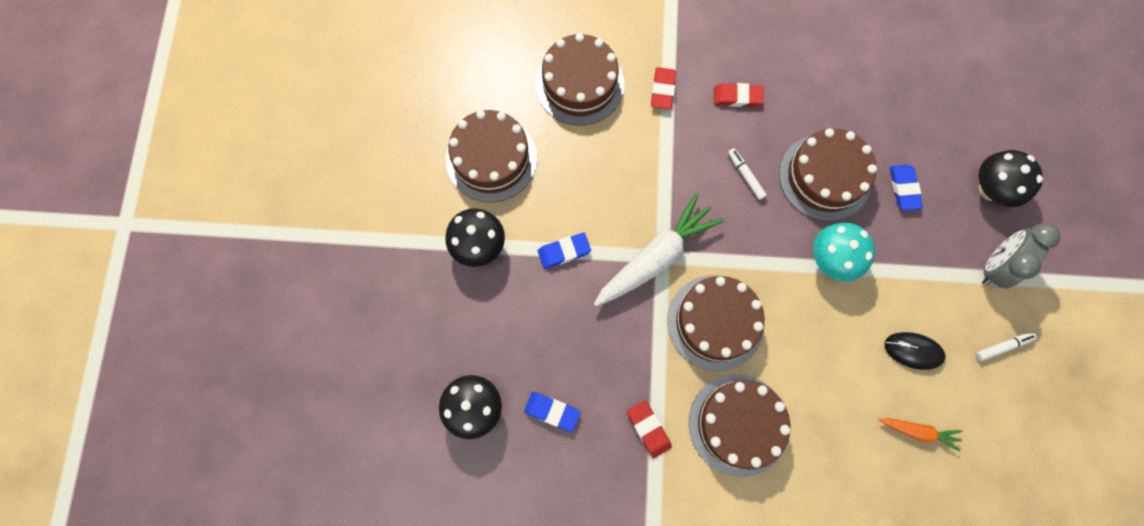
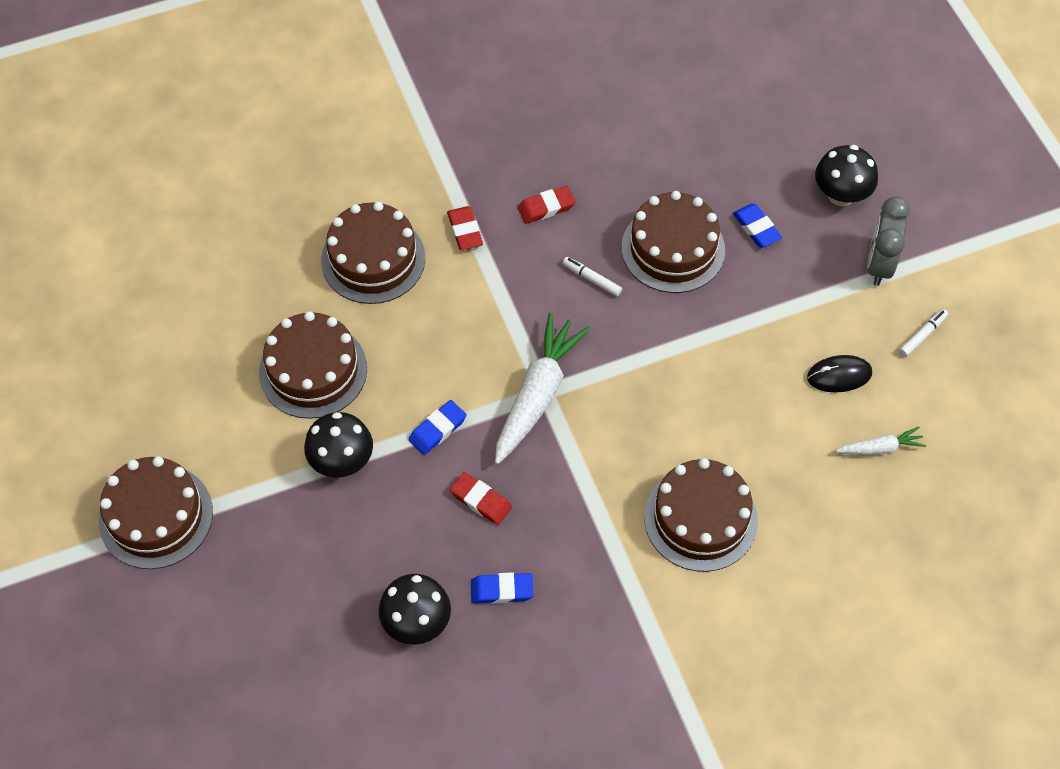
camera: 25 degrees left, 15 degrees down
(648, 429) = (611, 563): red eraser -> red eraser (481, 500)
(715, 322) = (629, 432): brown cake -> brown cake (156, 516)
(832, 259) = (718, 323): turquoise mushroom -> none
(918, 431) = (879, 448): orange carrot -> white carrot

